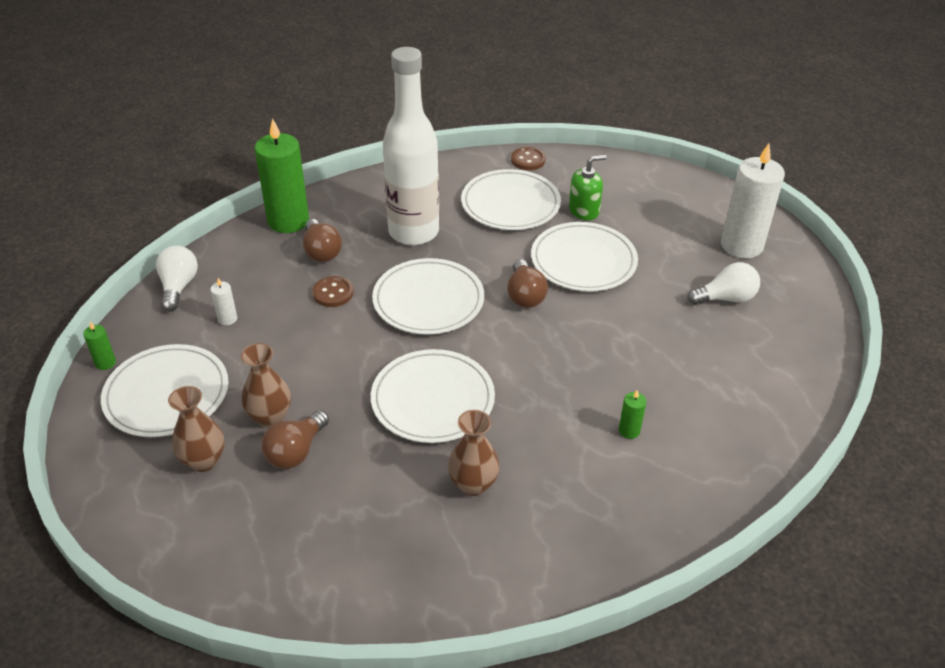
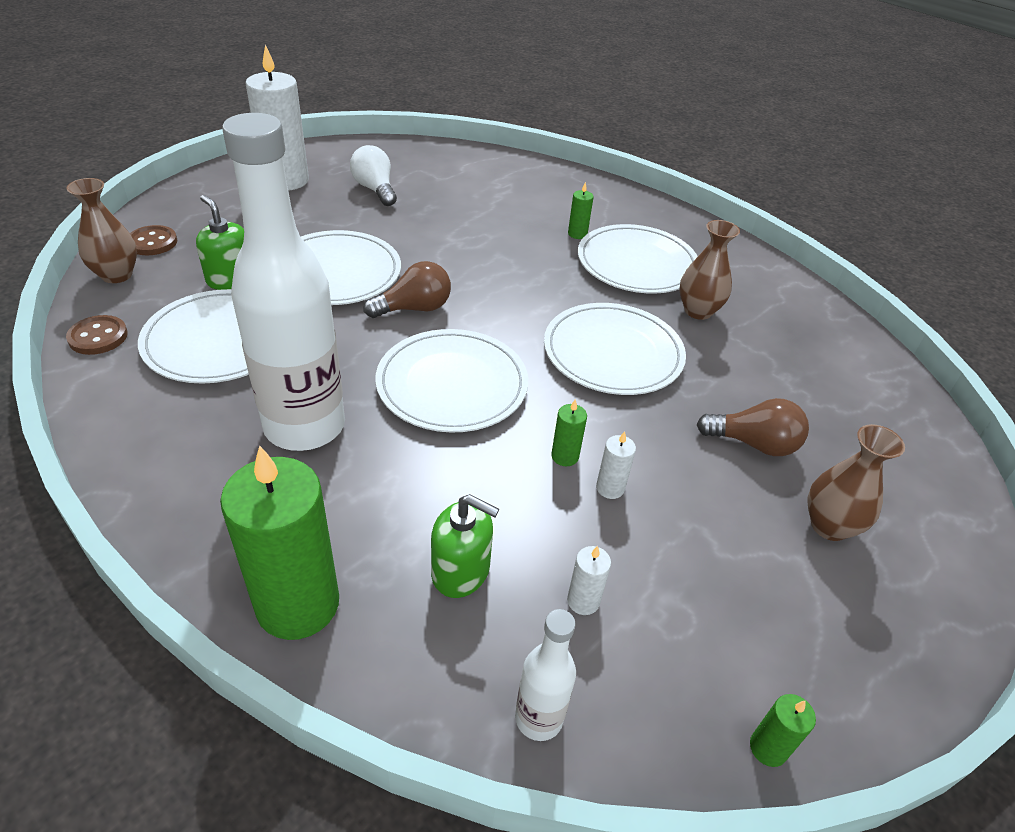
camera: 110 degrees left, 0 degrees up
(167, 394) = (766, 617): white plate -> white plate (637, 264)
(178, 287) = (538, 718): white light bulb -> white bottle
(270, 417) = (725, 483): brown vase -> brown vase (117, 275)
(274, 277) = (461, 571): none -> green soap dispenser
(297, 354) = (610, 488): none -> white candle
(321, 251) = (378, 527): brown light bulb -> none
(333, 293) = (473, 484): brown button -> brown button (152, 242)
(335, 340) = (565, 456): none -> green candle

